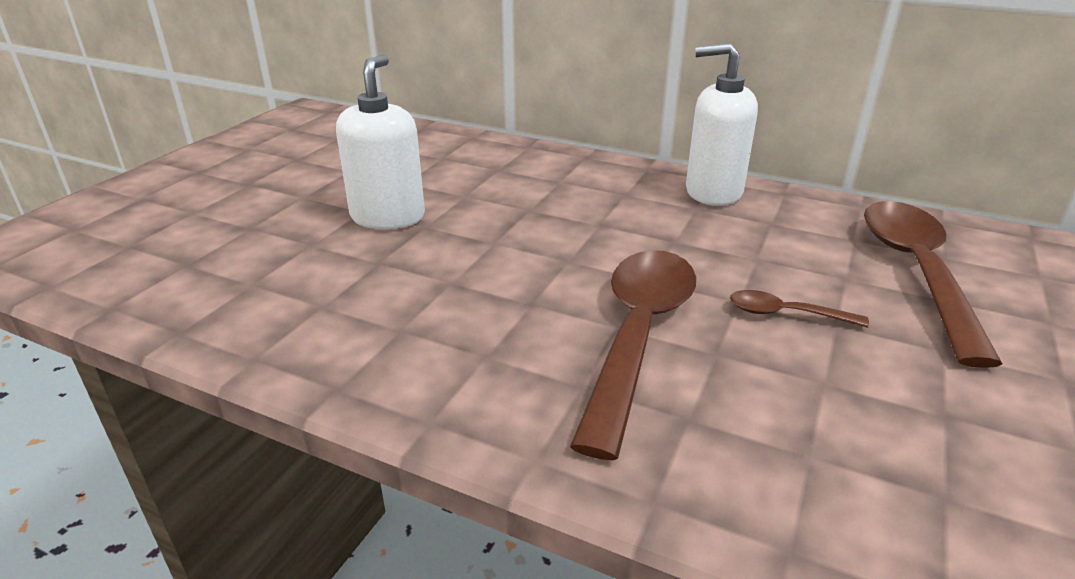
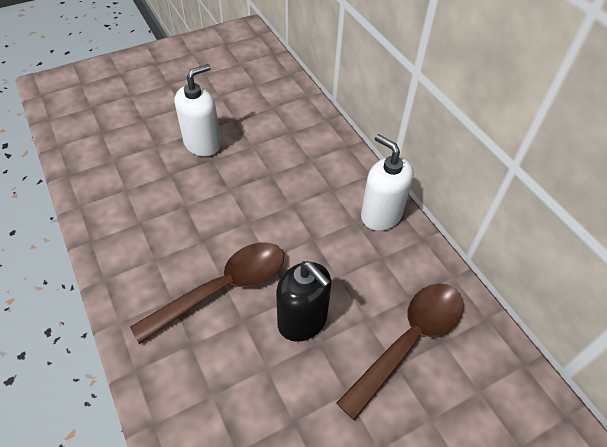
camera: 35 degrees right, 20 degrees up
(785, 314) = (302, 320): brown spoon -> black soap dispenser

